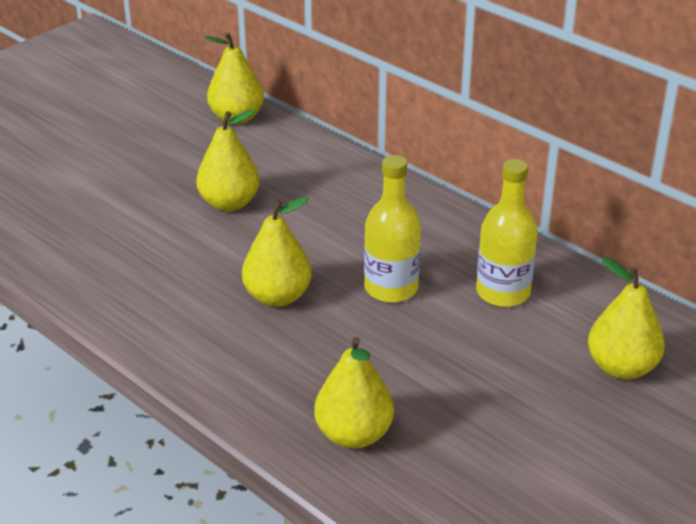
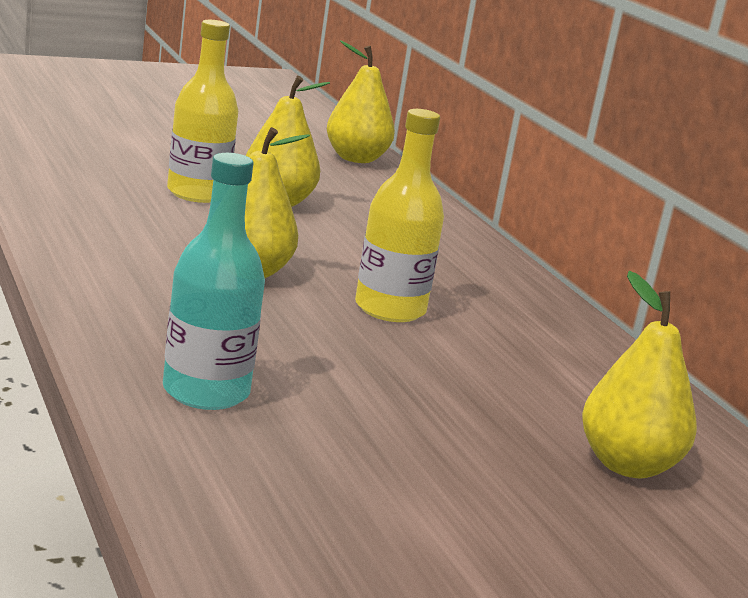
camera: 20 degrees right, 15 degrees down
(353, 434) = (206, 392): yellow pear -> turquoise bottle
(503, 292) = (528, 357): yellow bottle -> yellow bottle (197, 193)

